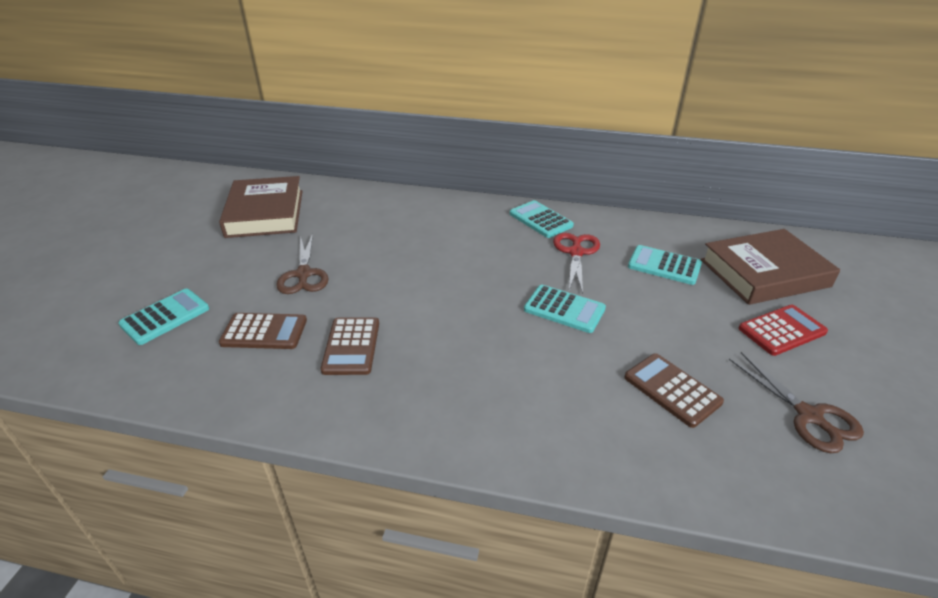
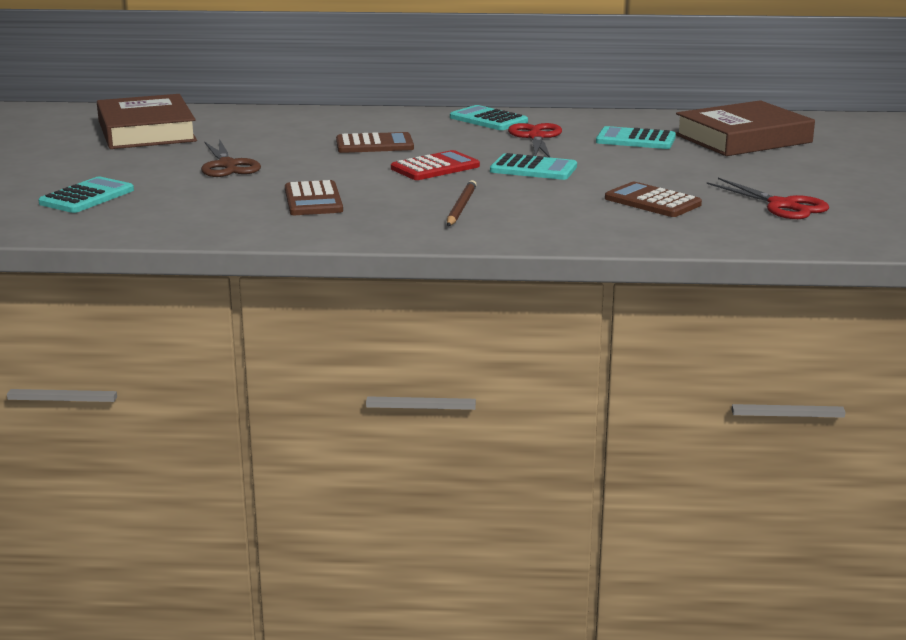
camera: 10 degrees left, 15 degrees down
(264, 332) = (210, 198): brown calculator -> brown calculator (374, 145)
(482, 377) = (461, 207): none -> brown pencil
(782, 330) = (759, 167): red calculator -> red calculator (435, 167)
(809, 416) = (782, 205): brown scissors -> red scissors

